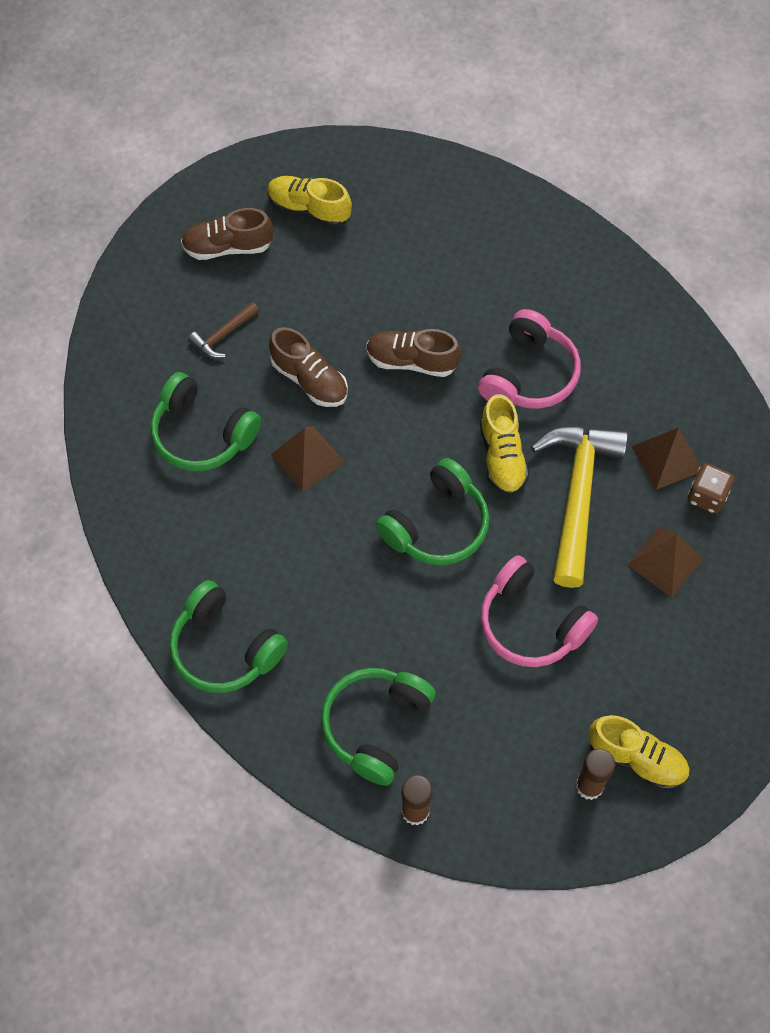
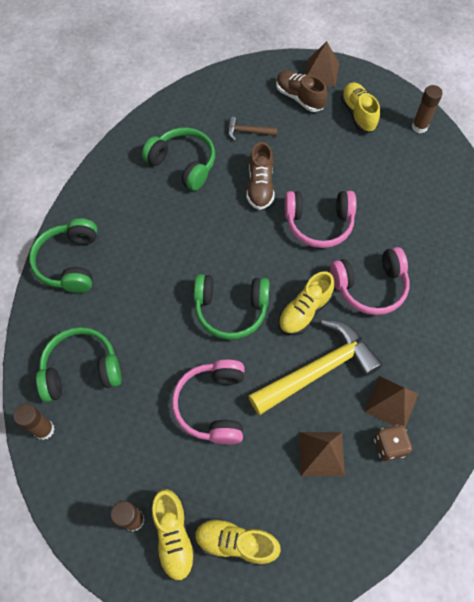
camera: 50 degrees right, 0 degrees up
(202, 434) = (183, 164): green headphones -> green headphones turned 135 degrees clockwise
(307, 458) = (213, 219): brown pyramid -> brown pyramid (321, 72)
(384, 168) = (419, 127): none -> brown glue stick
(412, 361) = (318, 223): brown shoe -> pink headphones
(688, 706) = (236, 542): none -> yellow shoe

